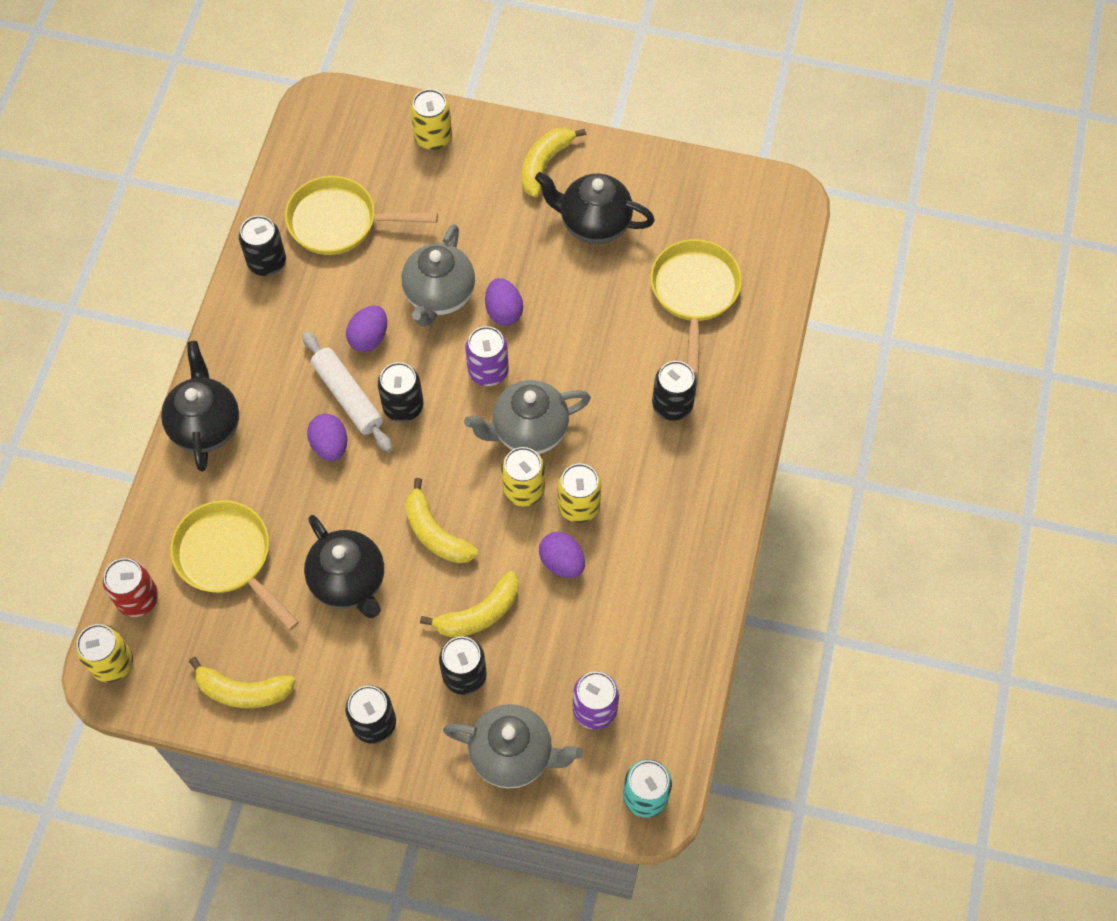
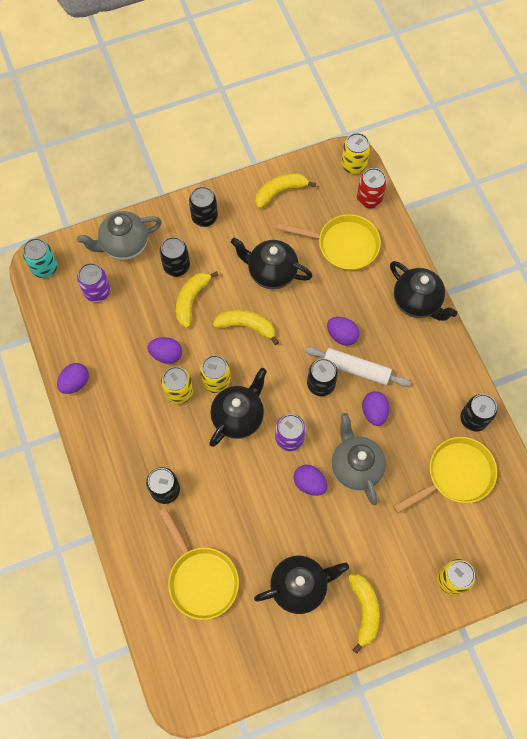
camera: 145 degrees right, 5 degrees up
(528, 431) = (238, 416): grey teapot -> black teapot
(701, 601) = (75, 382): none -> purple egg

